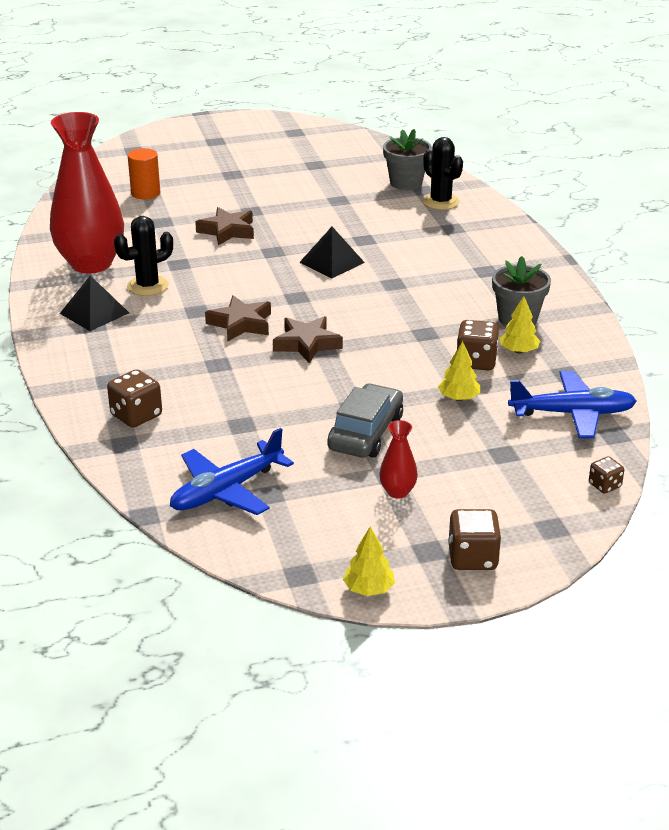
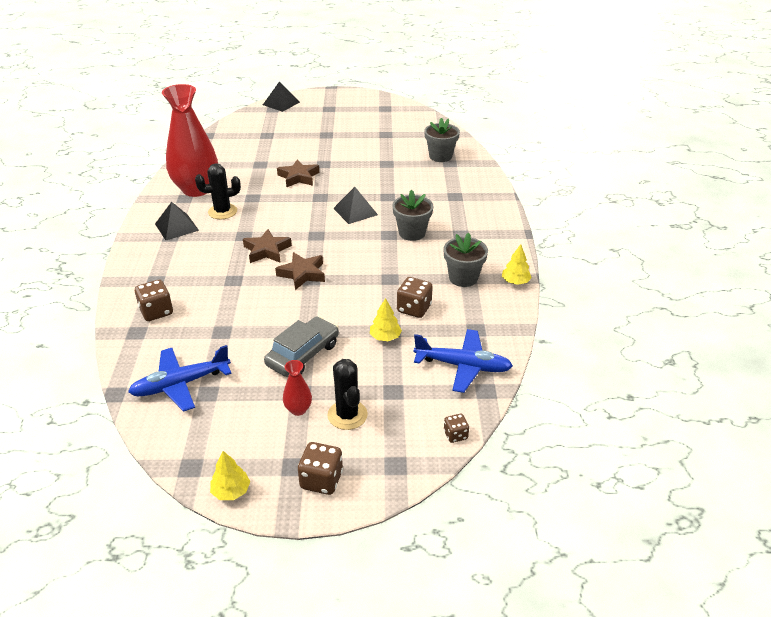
camera: 15 degrees right, 5 degrees up
(141, 141) = (281, 103): none -> black pyramid
(145, 193) = (261, 141): orange cylinder -> none
(422, 277) = (412, 233): none -> grey flower pot
(440, 202) = (457, 174): black cactus -> black cactus (347, 415)
(518, 351) = (450, 305): yellow tree -> yellow tree (515, 282)

